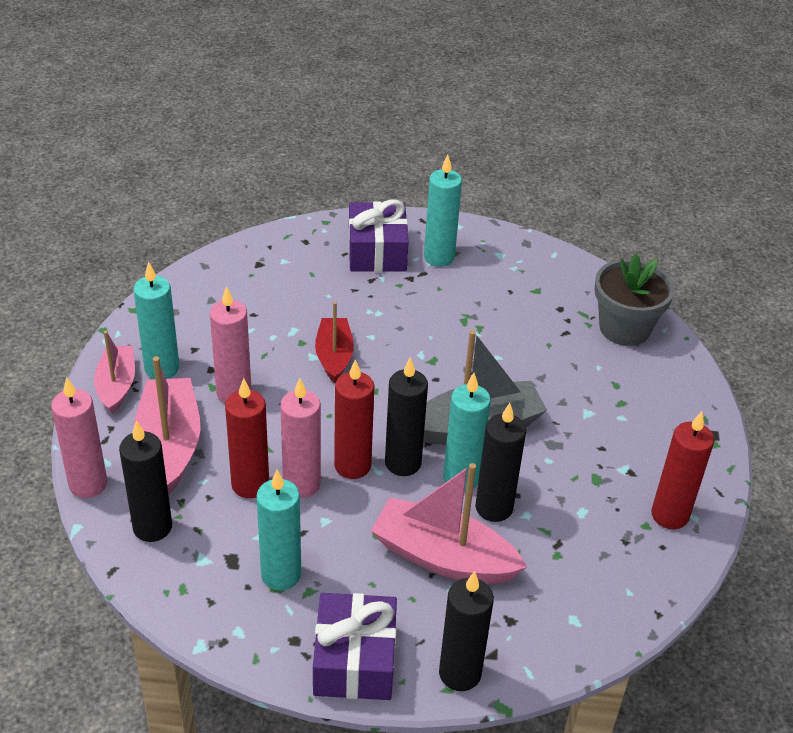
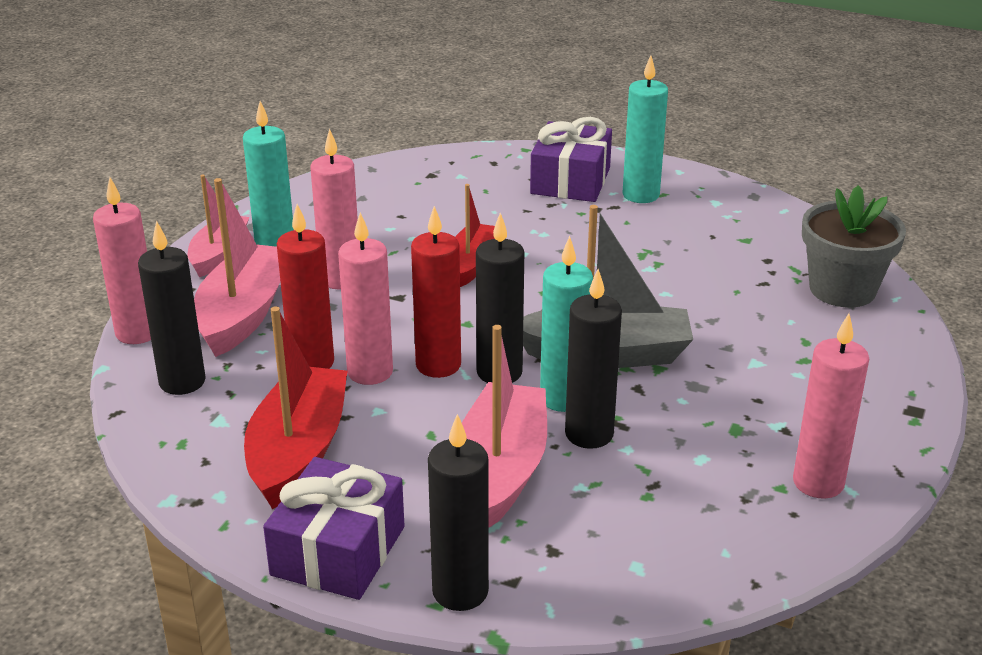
camera: 20 degrees right, 10 degrees down
(281, 575) = (298, 451): turquoise candle -> red boat
(443, 557) = (501, 470): pink boat -> pink boat turned 60 degrees clockwise
(669, 515) = (818, 483): red candle -> pink candle

